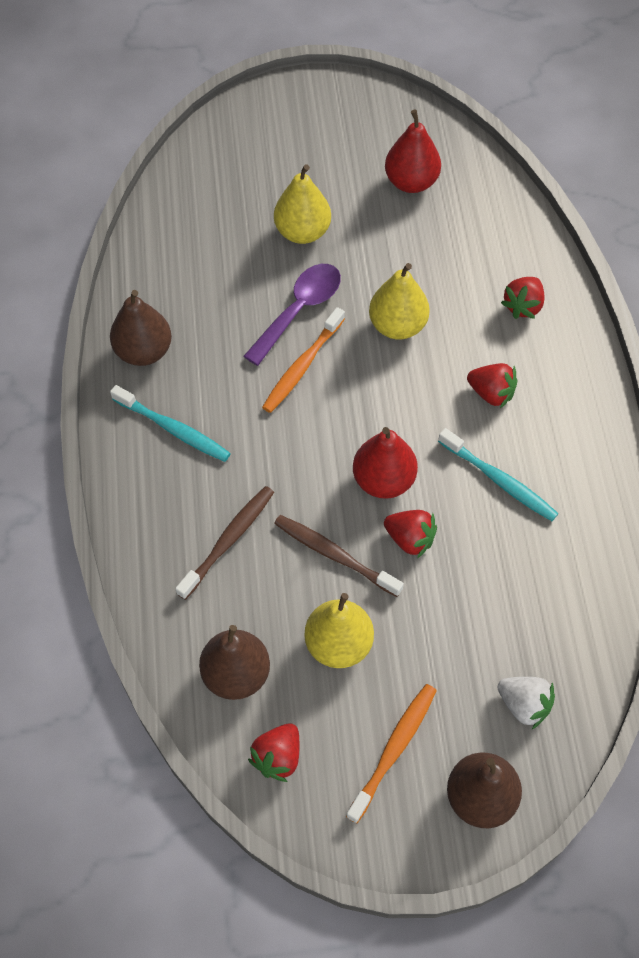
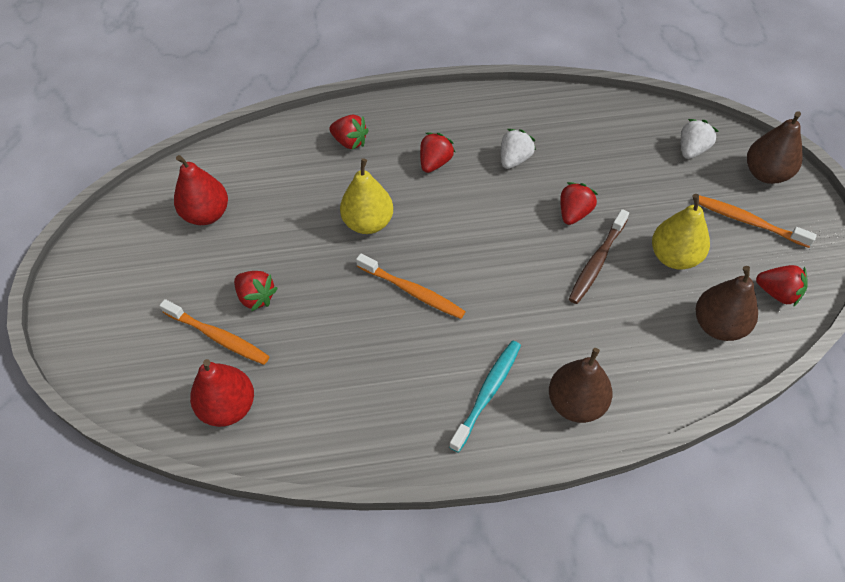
camera: 90 degrees left, 5 degrees down
(144, 351) = (397, 429): brown pear -> brown pear (576, 403)
(228, 541) = (597, 339): brown toothbrush -> none
(258, 206) = (218, 337): none -> orange toothbrush
(299, 310) = (349, 296): purple spoon -> none
(302, 232) = (256, 297): yellow pear -> red strawberry
(383, 480) = (523, 230): red pear -> red pear (228, 407)
(499, 480) = (514, 159): turquoise toothbrush -> white strawberry

